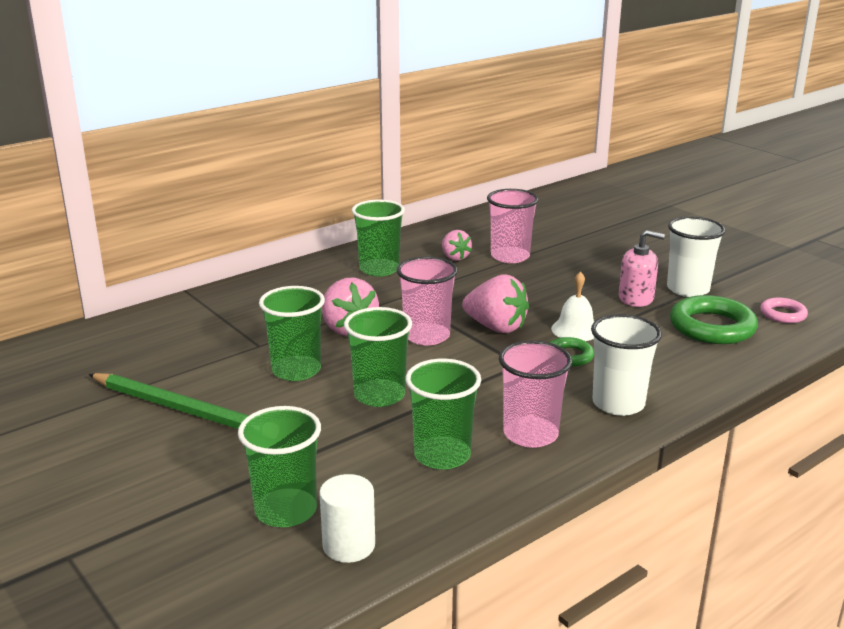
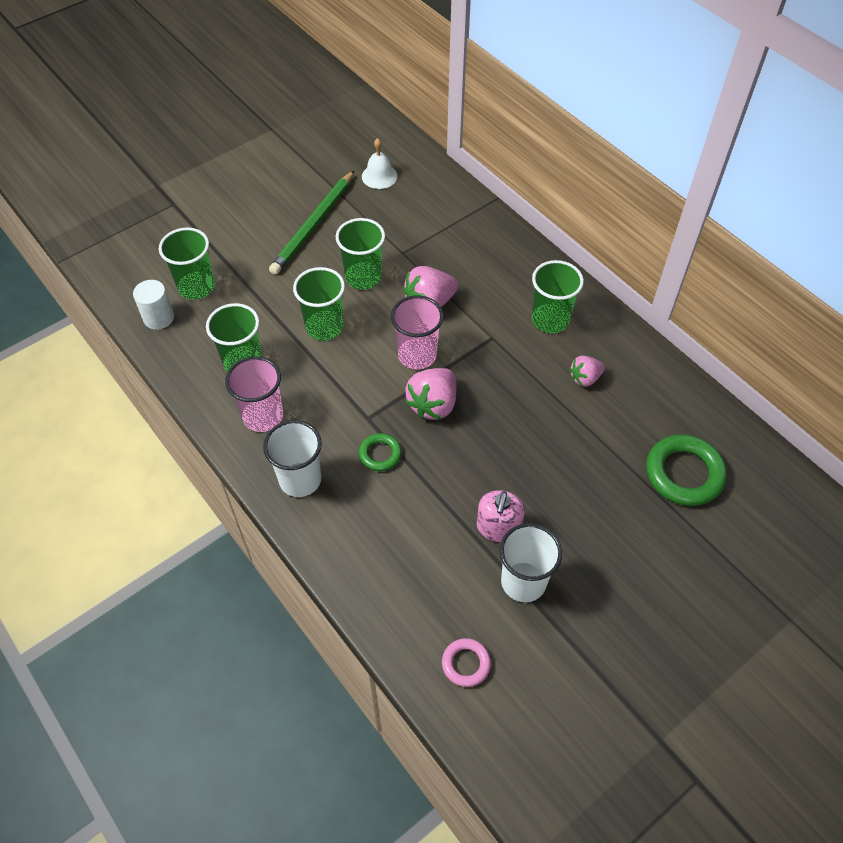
camera: 90 degrees right, 30 degrees up
(510, 256) = (593, 425): pink cup -> none
(575, 329) = (429, 465): white bell -> white bell (379, 176)
(712, 327) = (435, 584): green ring -> green ring (684, 473)

